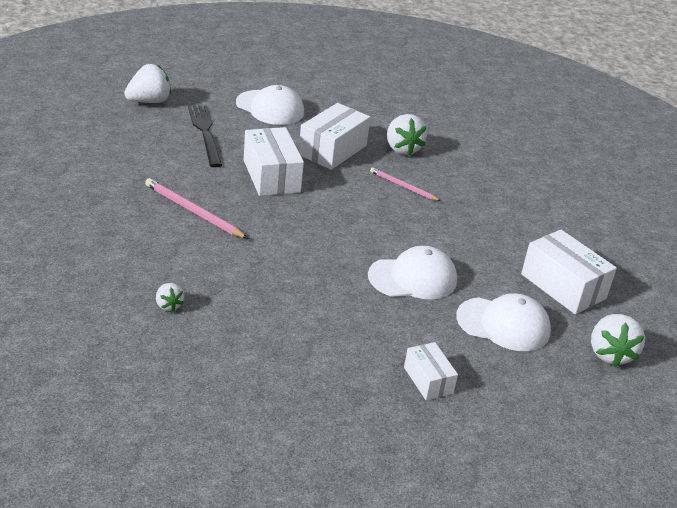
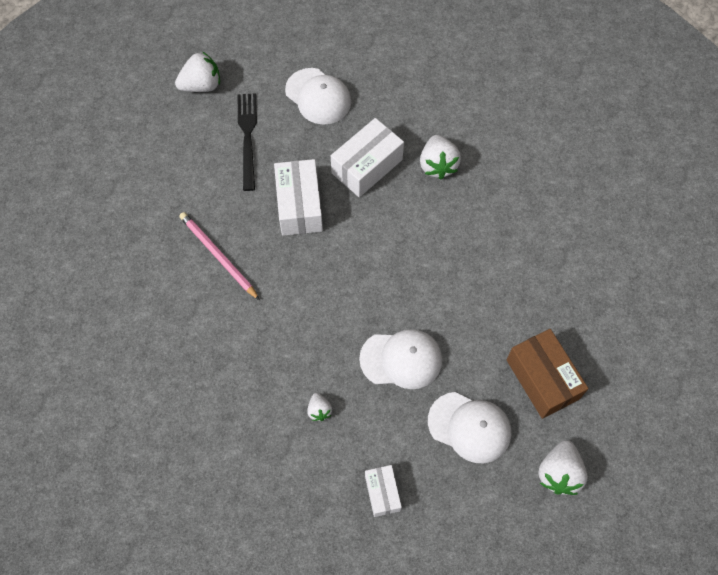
camera: 15 degrees right, 30 degrees up
(168, 305) = (177, 383): white strawberry -> white strawberry (319, 410)
(403, 186) = (424, 225): pink pencil -> none
(563, 286) = (542, 379): white box -> brown box

